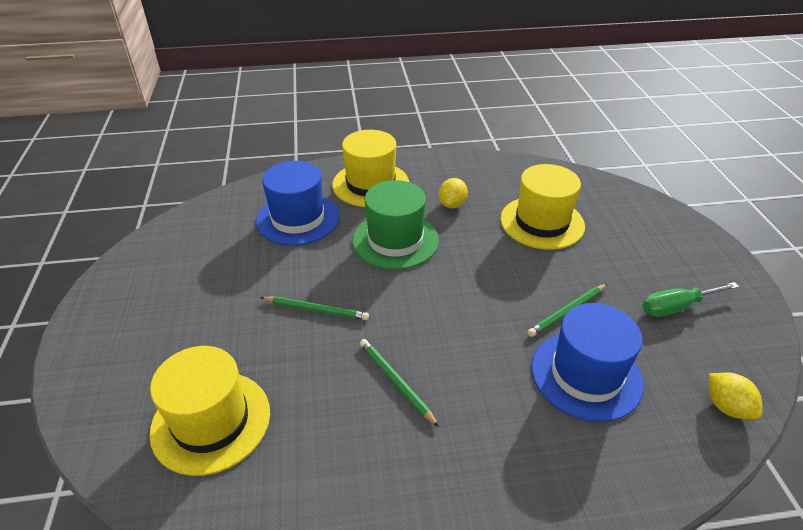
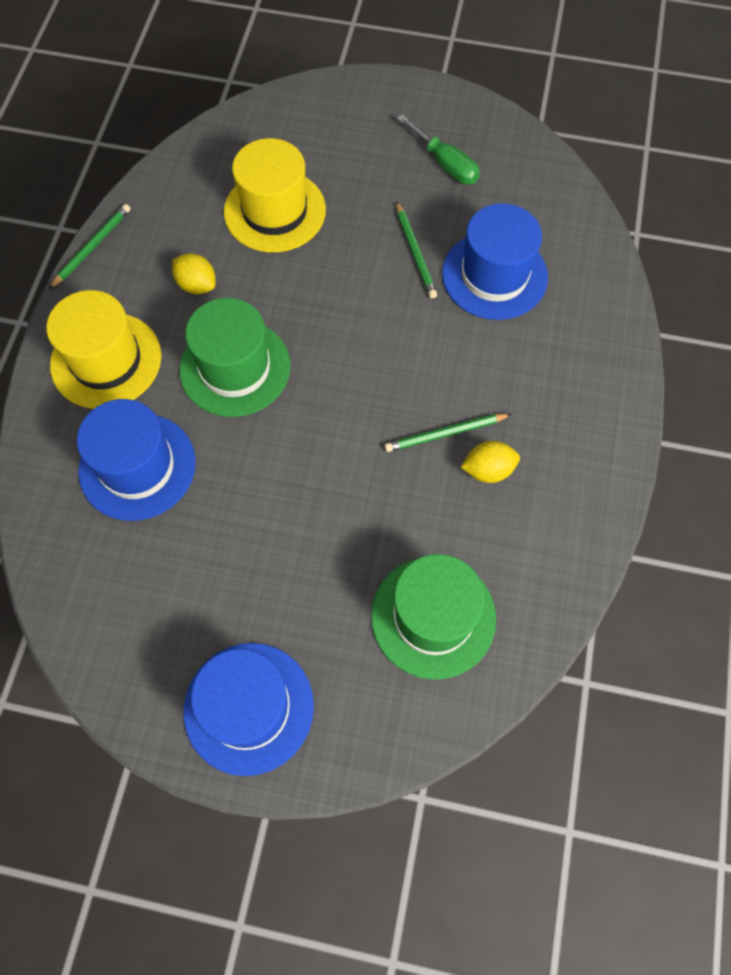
camera: 70 degrees left, 25 degrees up
(121, 324) = (249, 708): none -> blue hat
(211, 421) = (433, 616): yellow hat -> green hat
(316, 310) = (316, 483): green pencil -> green pencil (92, 247)
(676, 307) = (445, 164): green screwdriver -> green screwdriver turned 45 degrees counterclockwise
(726, 407) = (561, 194): yellow lemon -> yellow lemon (488, 470)

